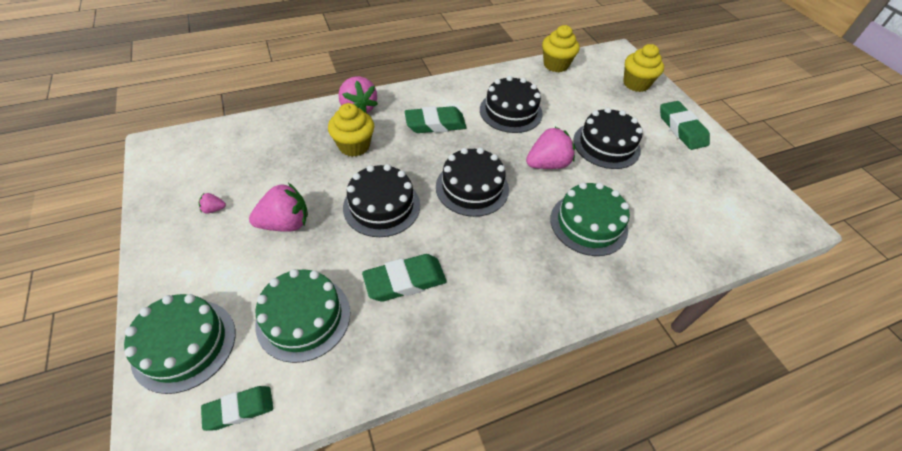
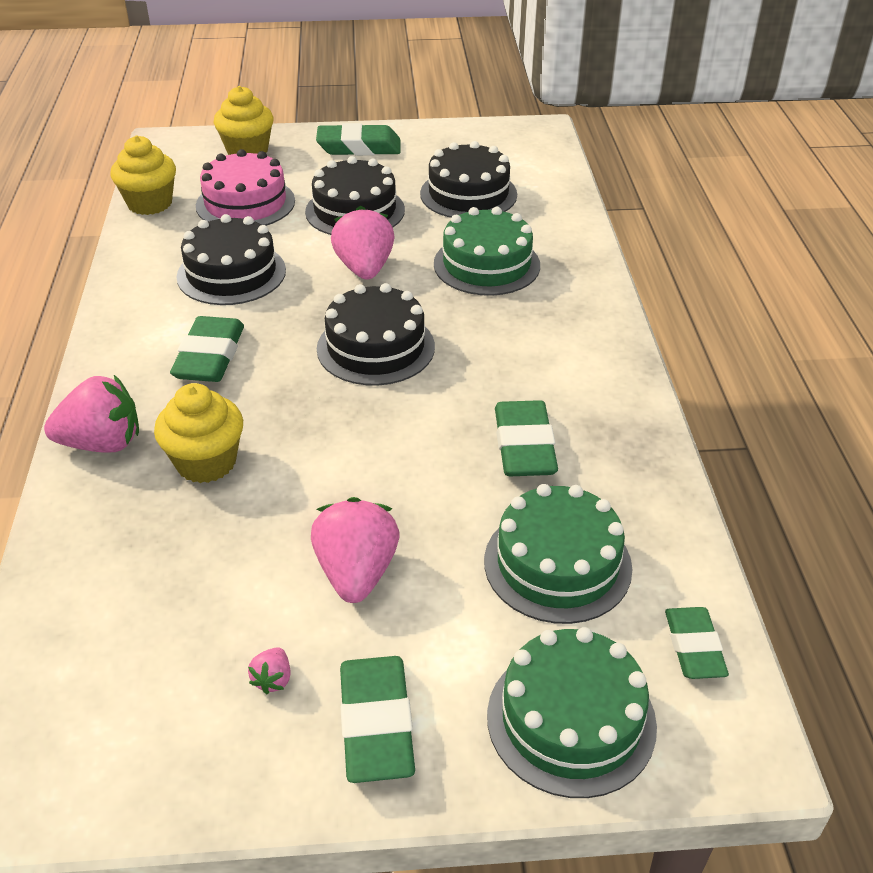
camera: 70 degrees left, 10 degrees down
(186, 255) = (376, 724): none -> green eraser
(381, 206) = (369, 448): black cake -> black cake (468, 194)
(581, 98) = (245, 203): none -> pink cake

